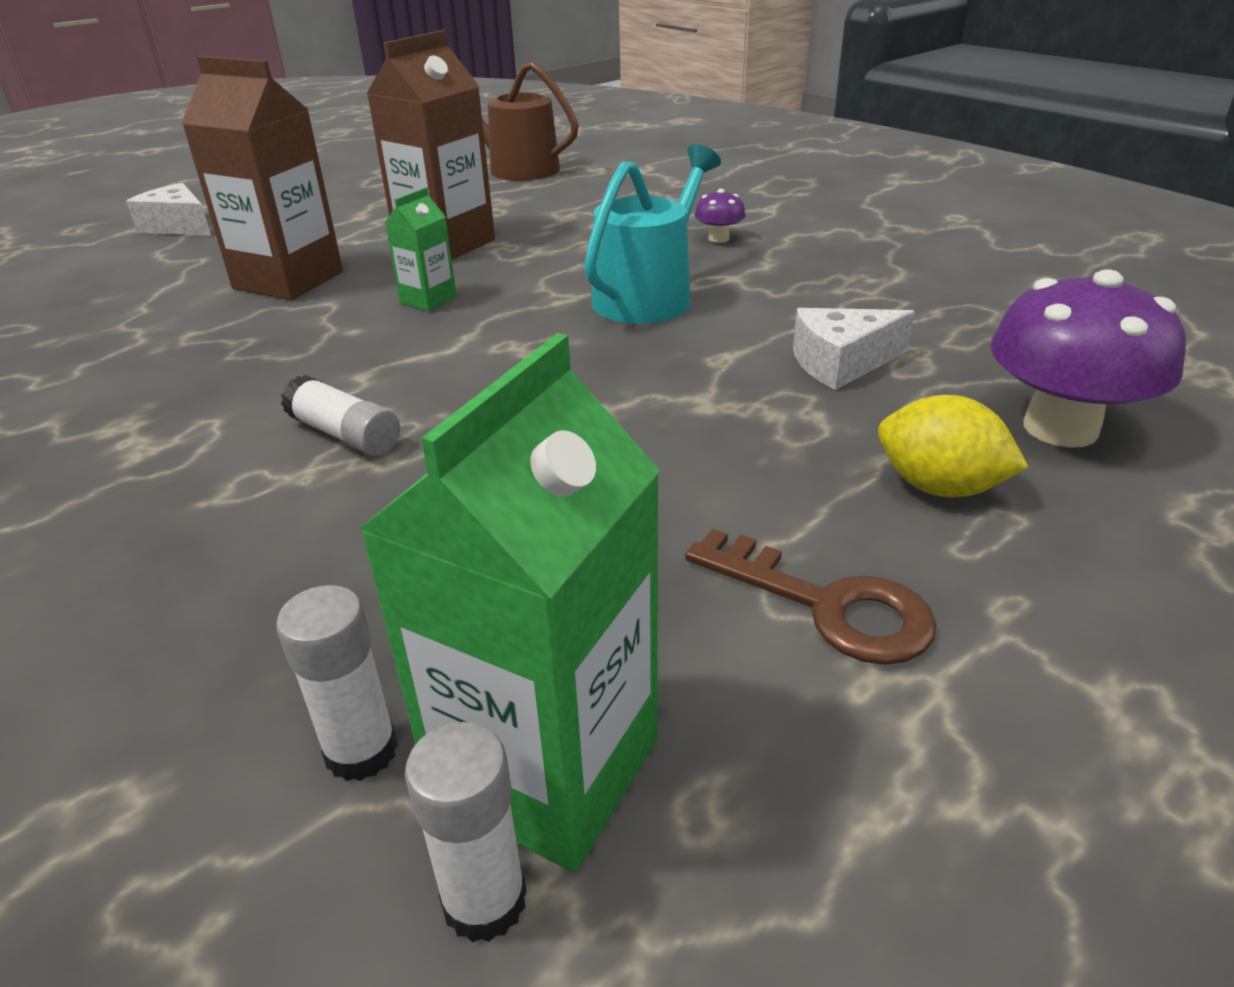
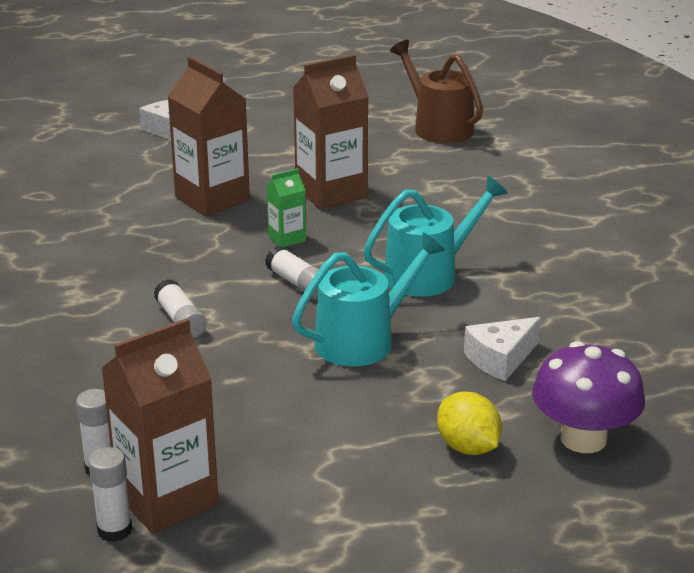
camera: 25 degrees right, 5 degrees down
(486, 344) = (297, 283): none -> white glue stick
(546, 769) = (167, 499): green carton -> brown carton
(642, 389) = (362, 340): none -> turquoise watering can
(718, 238) = (525, 238): purple mushroom -> none
(826, 605) = (344, 481): brown key -> none
(841, 363) = (500, 359): white cheese -> white cheese turned 45 degrees counterclockwise

